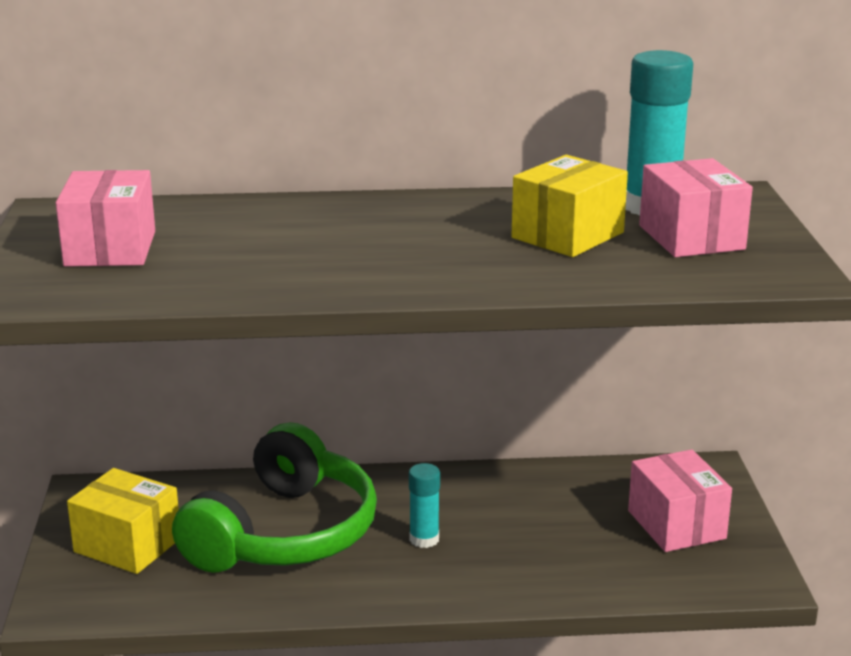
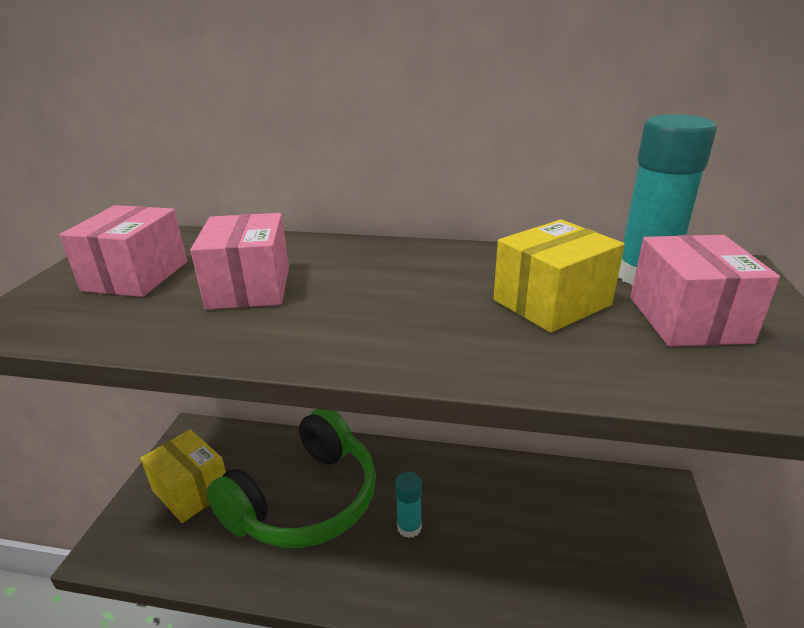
camera: 15 degrees right, 5 degrees up
(676, 524) = (630, 552): pink box -> pink box (249, 287)

